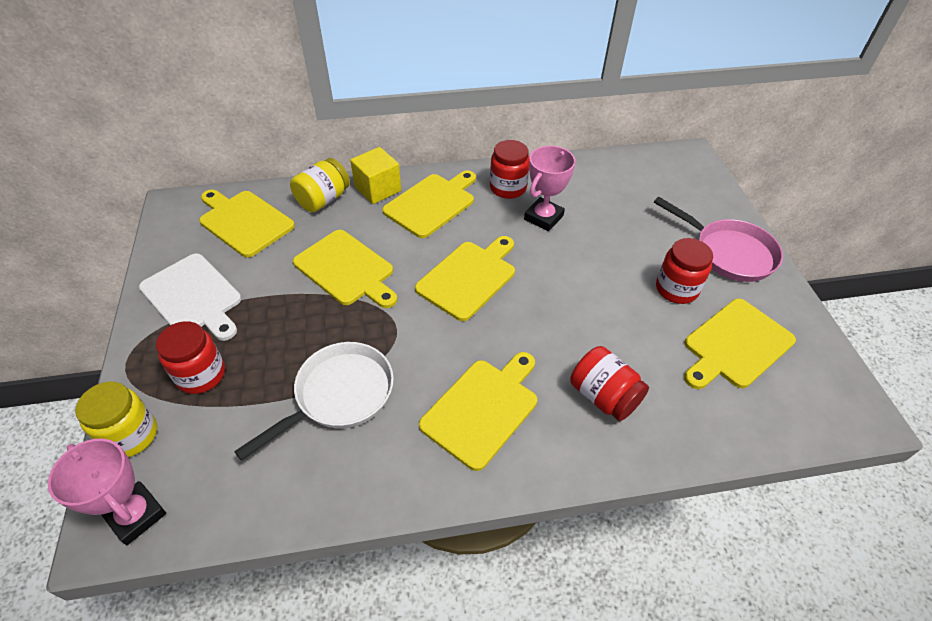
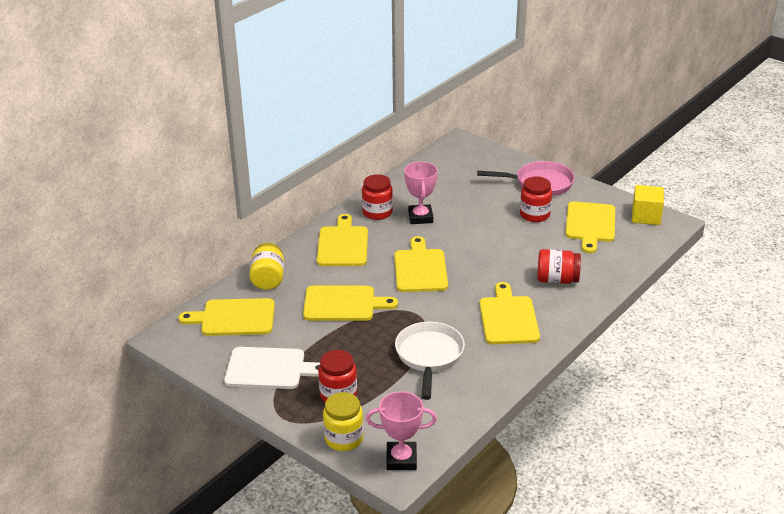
camera: 40 degrees left, 15 degrees down
(378, 189) = (295, 255): yellow cube -> yellow cube (646, 216)

